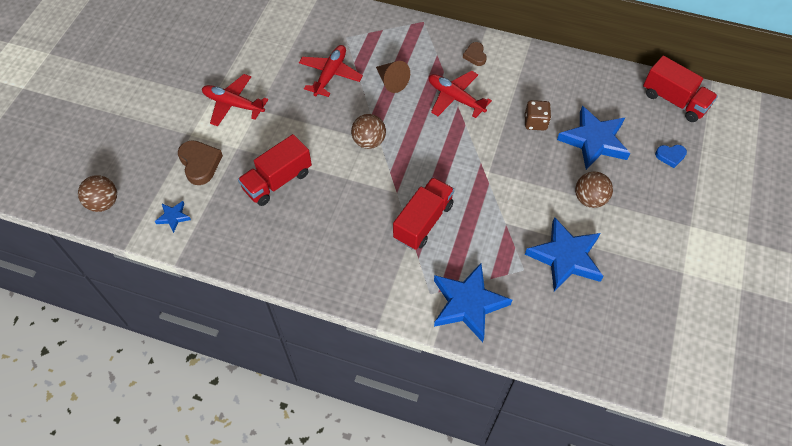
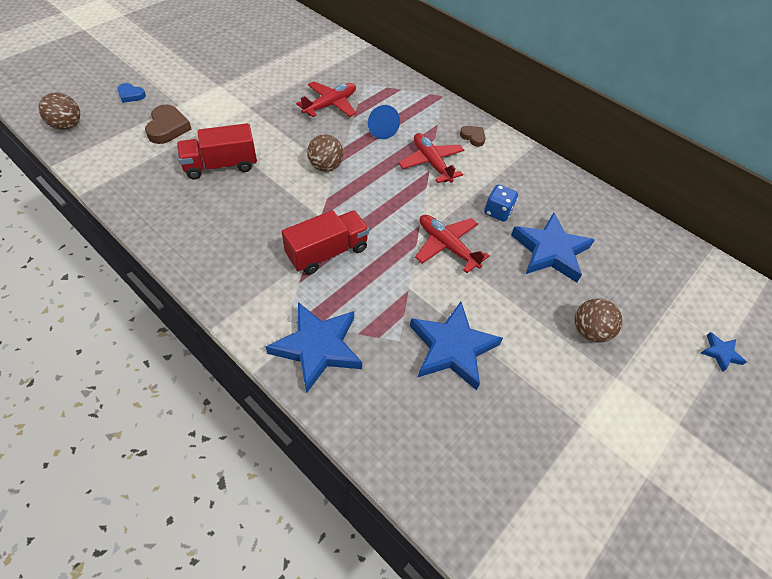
camera: 20 degrees right, 5 degrees down
(173, 217) = (112, 158): blue star -> blue star (720, 353)
(233, 104) = (231, 96): red plane -> red plane (447, 246)
(391, 81) = (381, 129): brown cone -> blue cone
(475, 56) = (473, 137): brown heart -> brown heart turned 120 degrees clockwise
(535, 122) = (497, 212): brown dice -> blue dice
(589, 199) = (513, 302): brown ball -> brown ball (589, 331)
(670, 156) = (628, 298): blue heart -> blue heart (131, 95)
(674, 101) = (660, 248): red truck -> none

